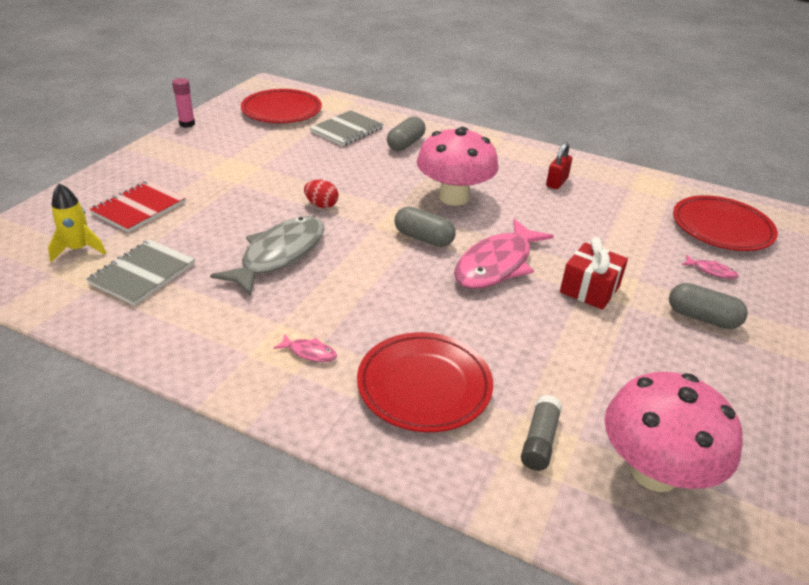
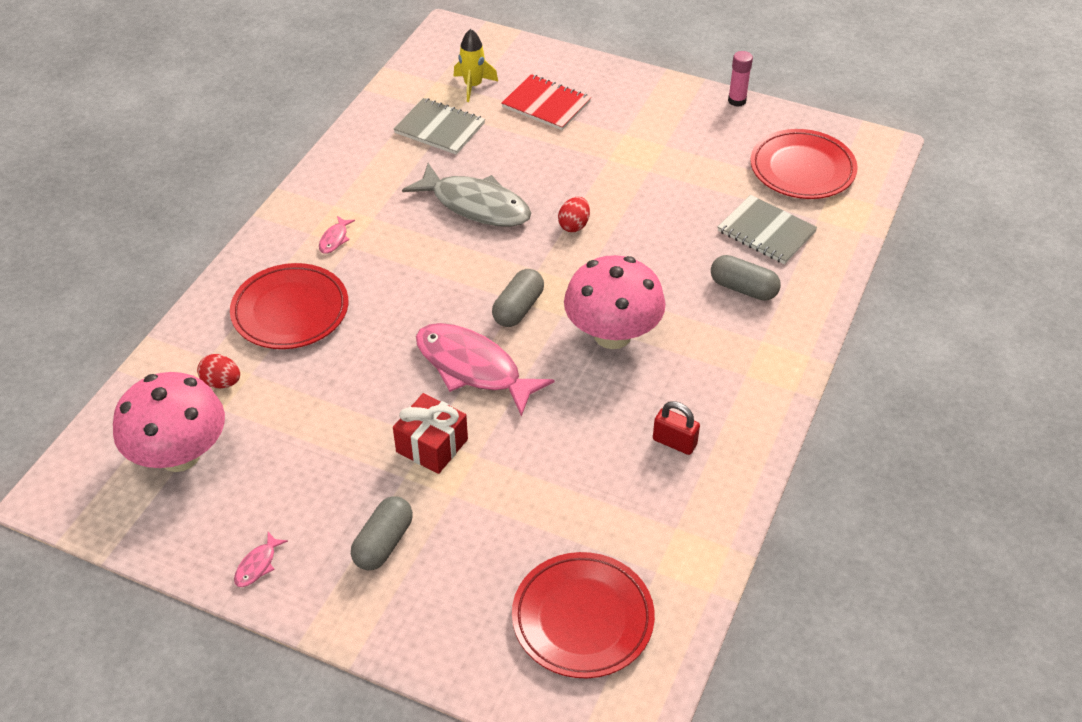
camera: 90 degrees right, 10 degrees up
(539, 441) = (221, 382): grey glue stick -> red egg
(711, 271) = (476, 577): pink fish -> pink fish (257, 565)

